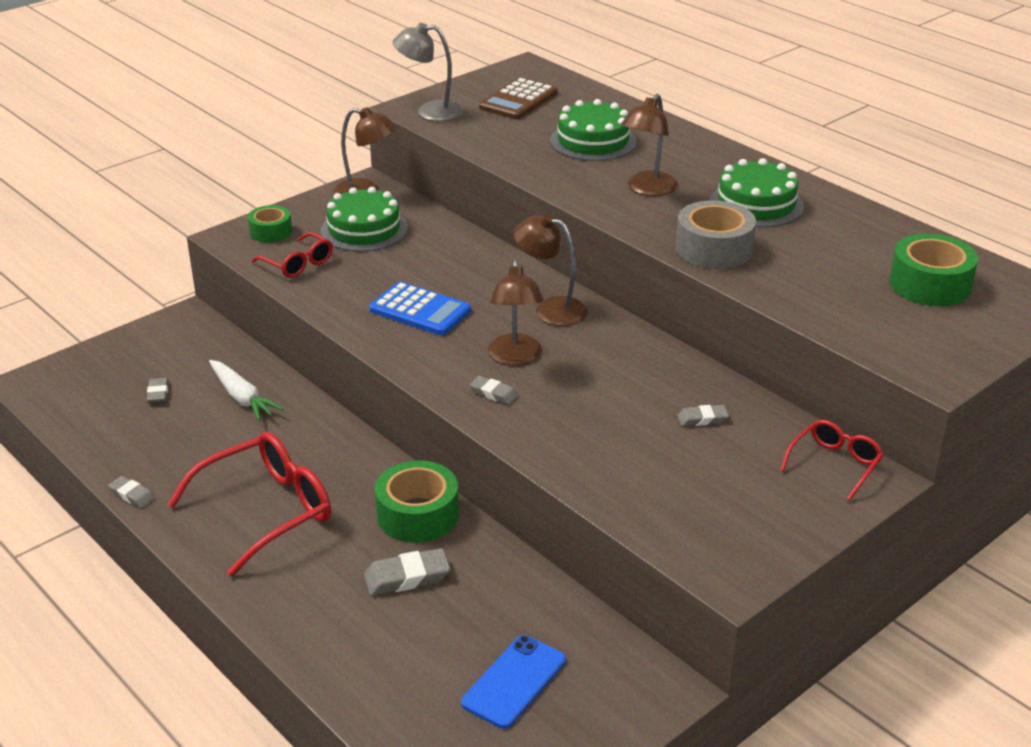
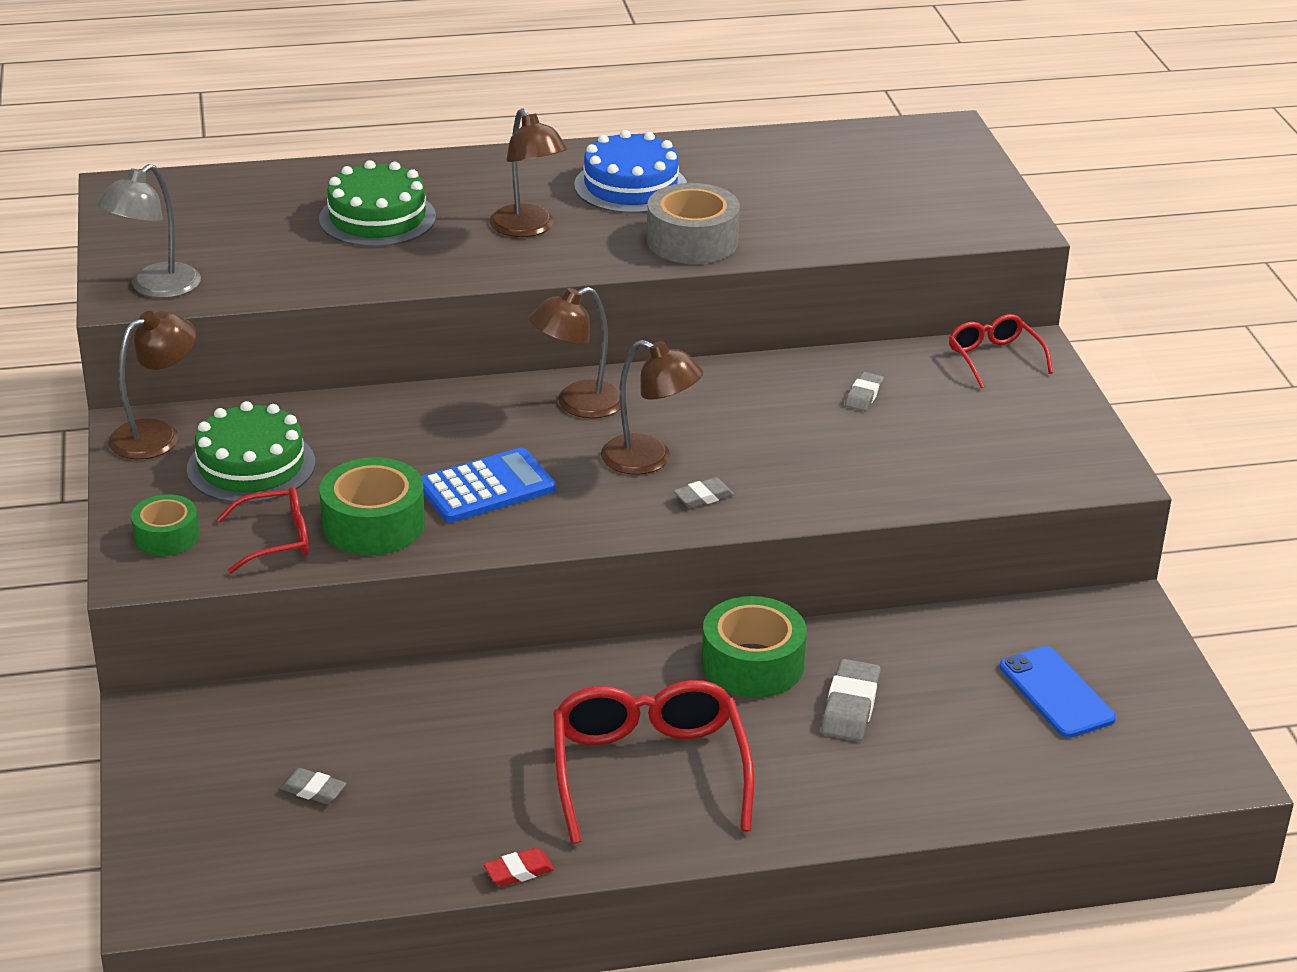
camera: 60 degrees left, 0 degrees up
(132, 495) = (519, 871): grey eraser -> red eraser
(242, 397) = (398, 722): white carrot -> none
(518, 100) = (209, 224): brown calculator -> none
(756, 204) = (630, 186): green cake -> blue cake
(930, 284) = (870, 168): green tape -> green tape (373, 524)

